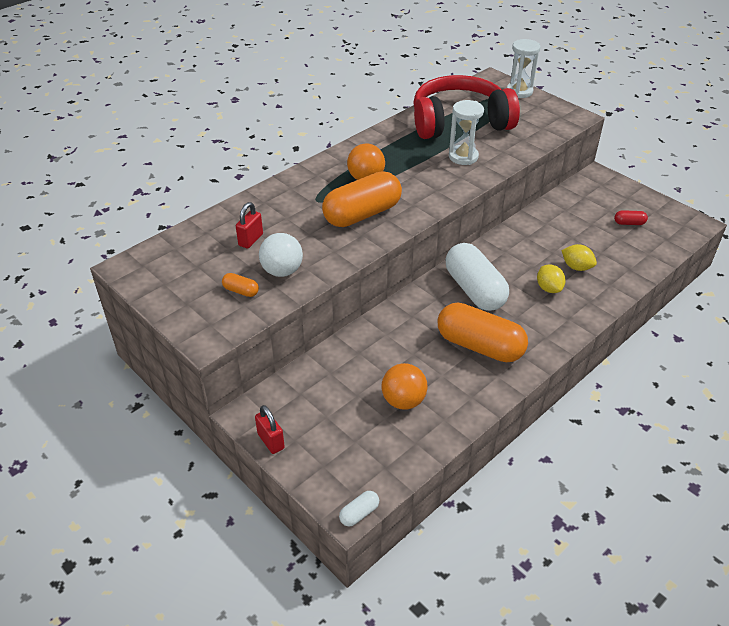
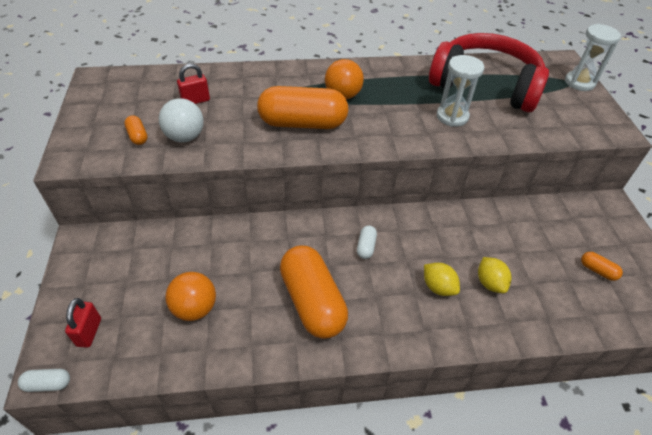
camera: 35 degrees right, 5 degrees up
(271, 441) = (68, 273): red padlock -> red padlock (89, 332)
(474, 290) = (366, 247): white capsule -> white capsule, size x0.41
(548, 288) = (438, 287): yellow lemon -> yellow lemon turned 60 degrees counterclockwise
(629, 223) = (597, 271): red capsule -> orange capsule

